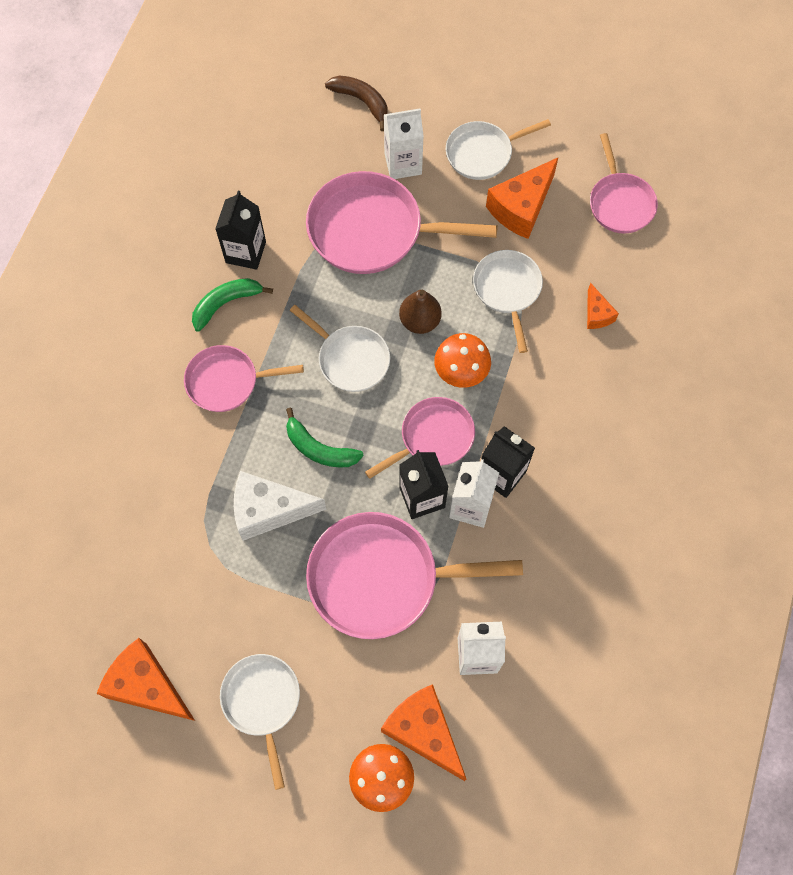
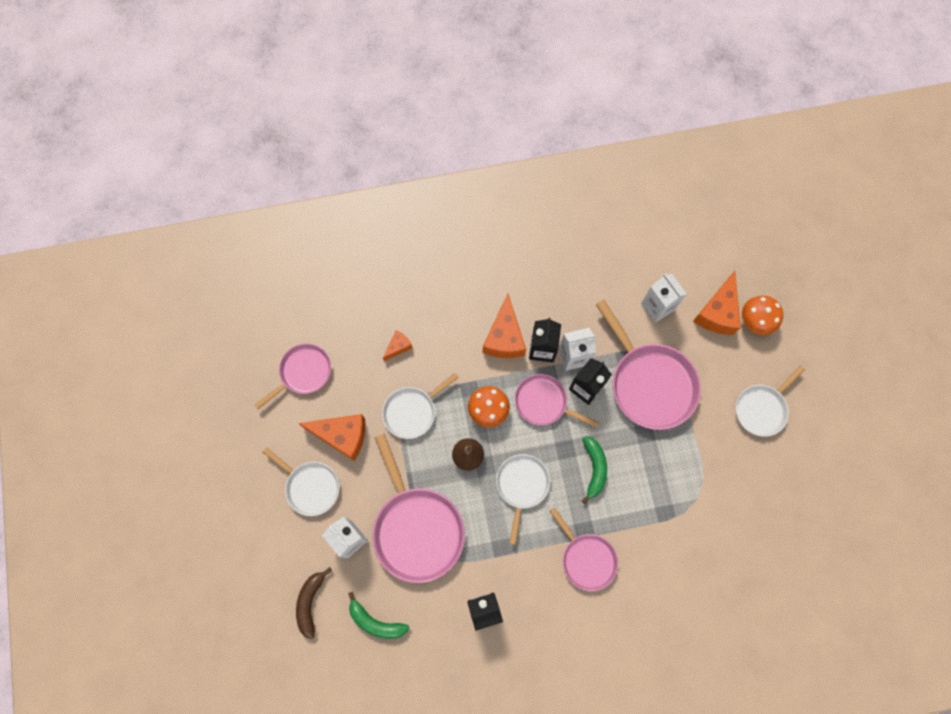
camera: 120 degrees left, 5 degrees up
(147, 686) = (798, 481): orange cheese -> orange cheese (504, 337)
(226, 304) = (531, 597): green banana -> green banana (376, 622)
(269, 510) = (652, 475): white cheese -> none

